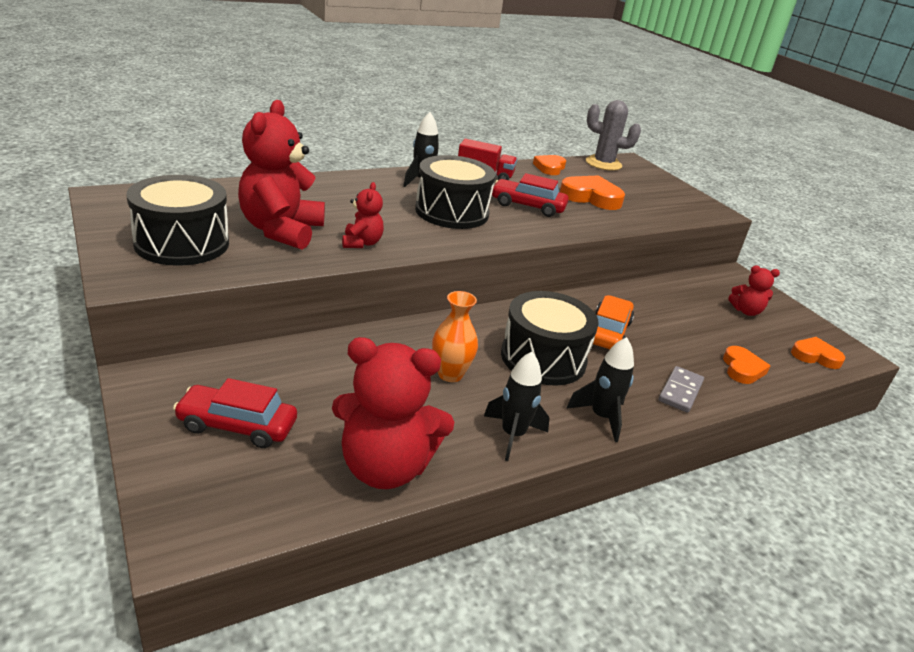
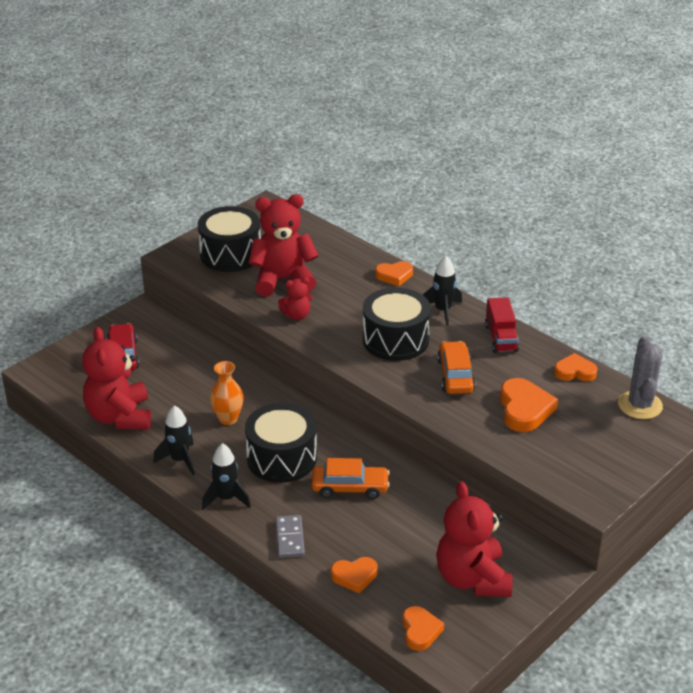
camera: 75 degrees right, 5 degrees up
(341, 181) = (394, 275): none -> orange heart
(527, 206) = (455, 375): red car -> orange car
(680, 391) = (290, 538): grey domino -> grey domino turned 75 degrees clockwise
(746, 311) = (472, 579): red teddy bear -> red teddy bear, size x2.01

